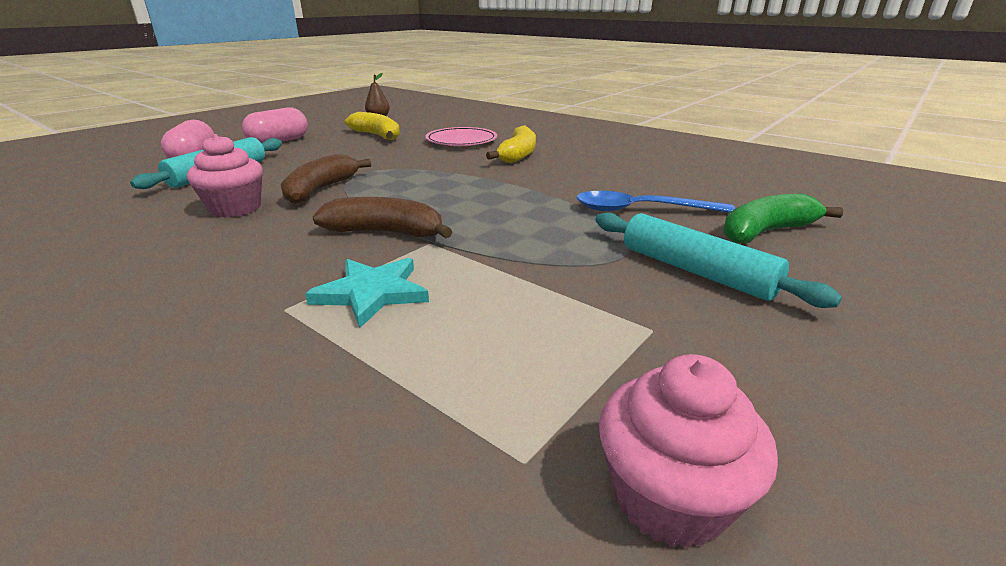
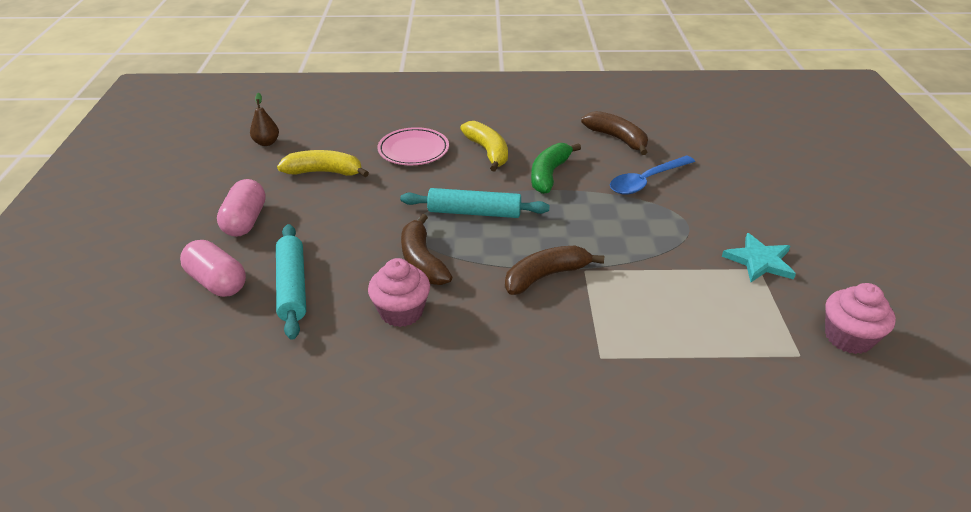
camera: 40 degrees left, 10 degrees up
(372, 293) = (621, 321): turquoise star -> turquoise star (759, 261)
(667, 177) = (617, 139): none -> brown banana
(695, 271) = (729, 220): turquoise rolling pin -> turquoise rolling pin (474, 212)
(767, 232) = (722, 171): green banana -> green banana (549, 174)

